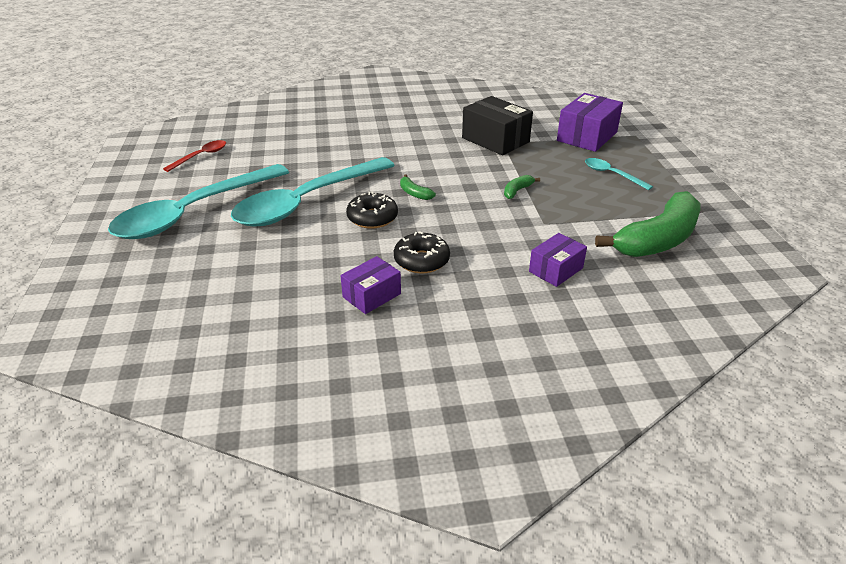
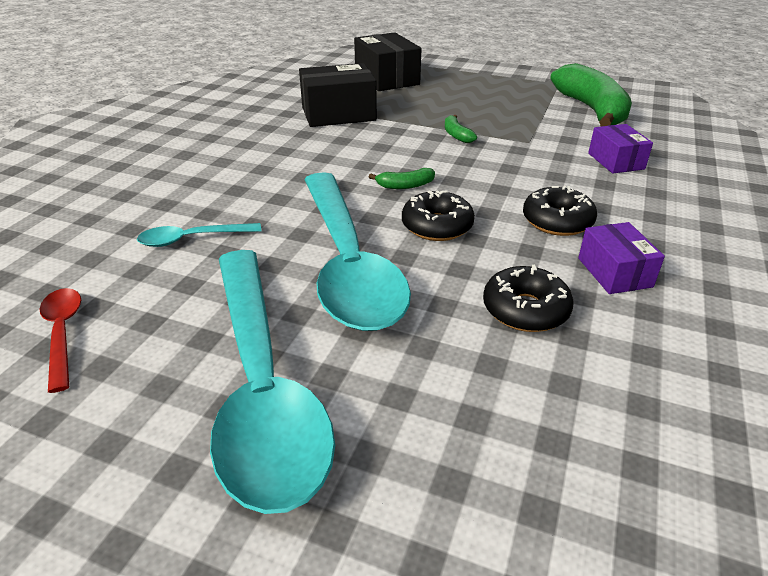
camera: 60 degrees left, 0 degrees up
(303, 269) = (525, 310): none -> black donut
(587, 136) = (386, 79): purple box -> black box
(612, 174) = (468, 92): turquoise spoon -> turquoise spoon (192, 239)

